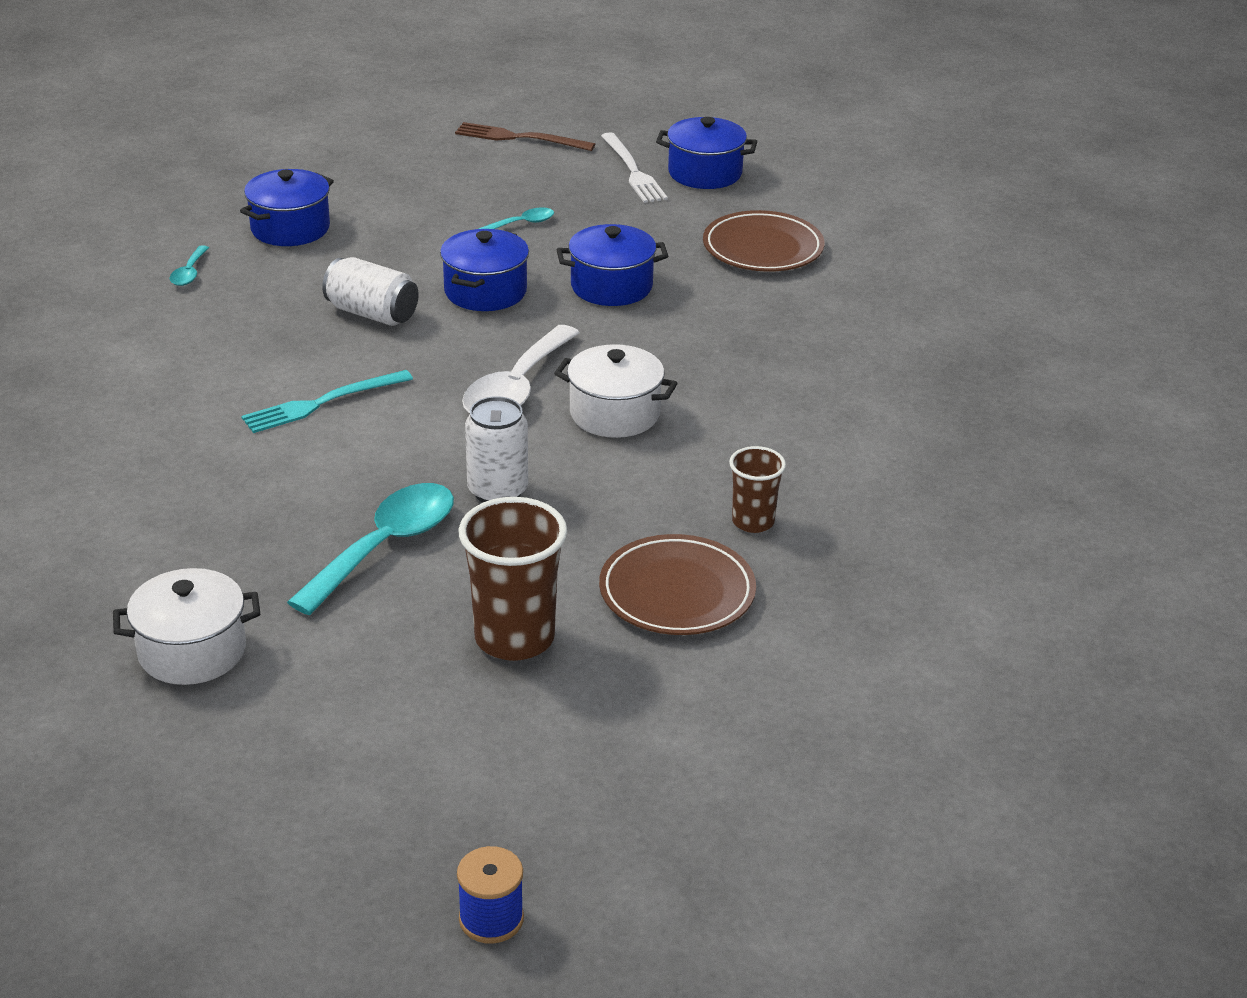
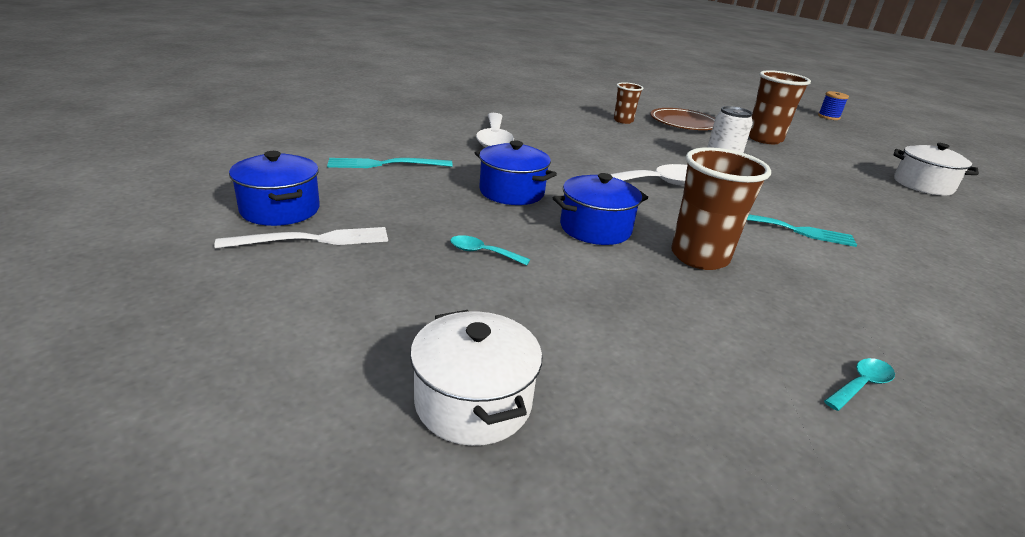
camera: 135 degrees left, 5 degrees down
(290, 228) = (701, 374): blue pot -> none
(372, 313) = (699, 257): white can -> brown cup
(385, 546) = (799, 173): turquoise spoon -> none
(519, 138) = (297, 332): brown fork -> none
(614, 414) = (620, 158): white pot -> white pot (473, 402)
(633, 171) = (312, 240): white fork -> white fork turned 45 degrees clockwise
(763, 248) = (385, 164): brown plate -> turquoise fork
(779, 349) = (494, 139): none -> white spoon

